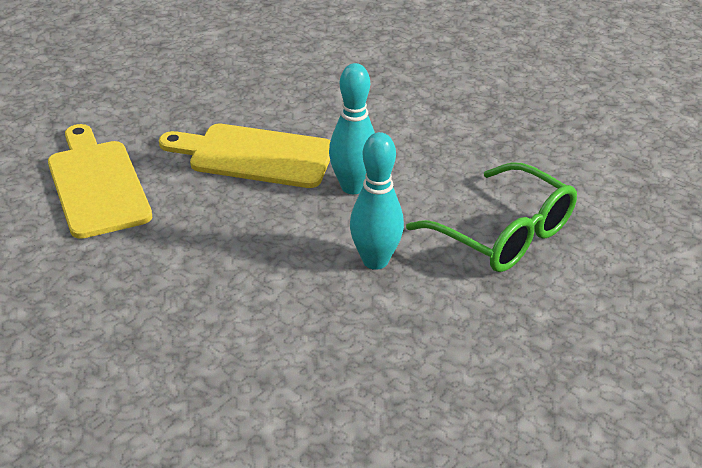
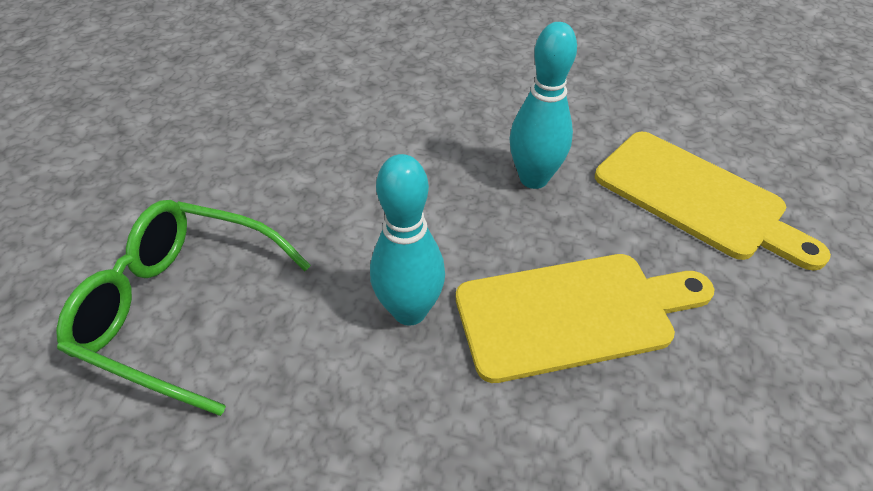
camera: 155 degrees right, 10 degrees up
(375, 261) = (329, 215): turquoise bowling pin -> turquoise bowling pin (533, 179)

